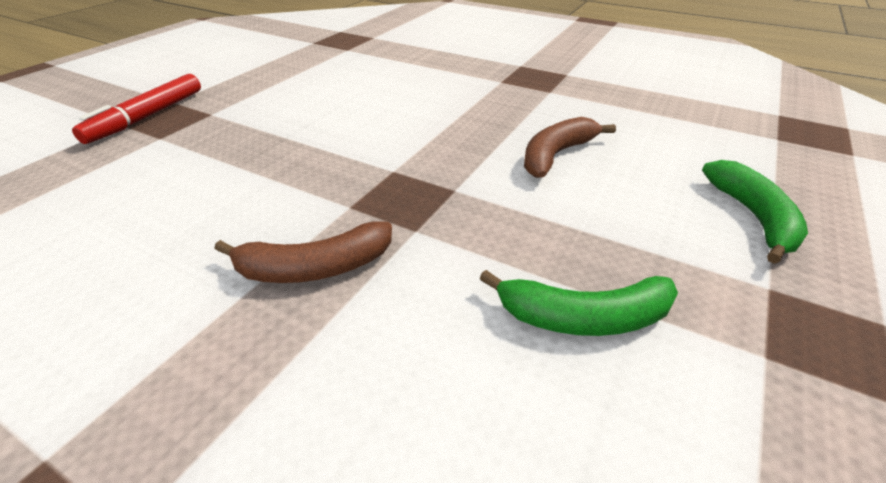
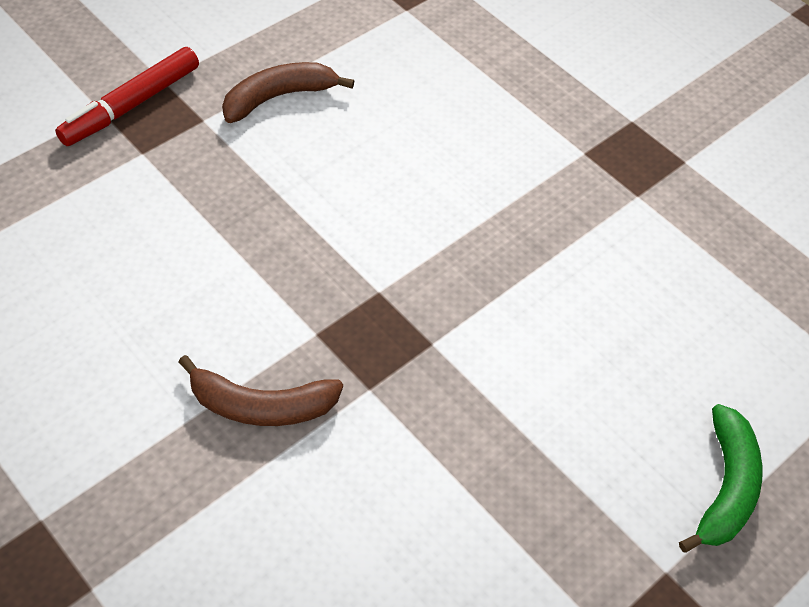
camera: 15 degrees right, 15 degrees up
(556, 155) = (572, 323): brown banana -> brown banana (278, 97)
(584, 317) = (473, 541): green banana -> none

